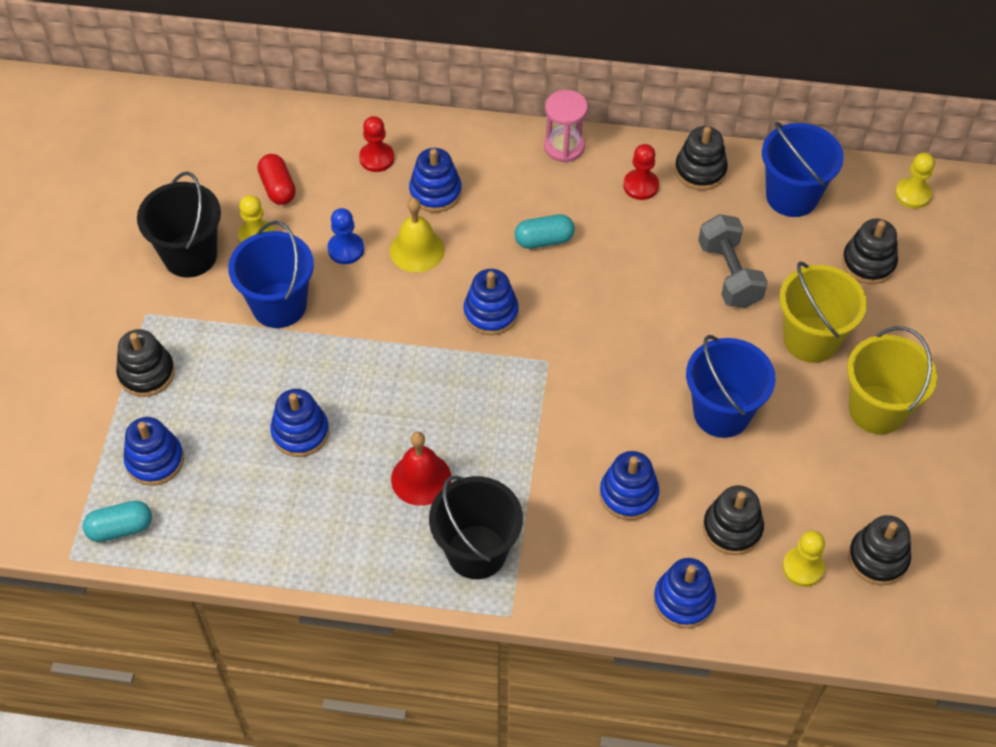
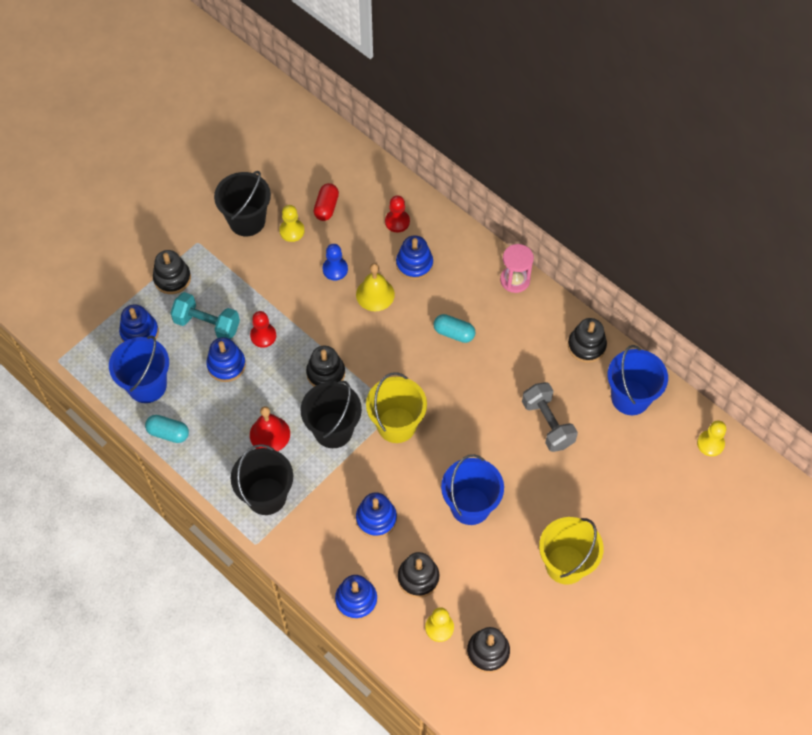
camera: 35 degrees right, 5 degrees up
(120, 528) = (94, 360): turquoise capsule -> turquoise capsule (168, 433)
(237, 400) = (207, 324): none -> turquoise dumbbell
(279, 305) = (272, 281): blue bucket -> blue bucket (147, 385)
(491, 313) = (386, 359): blue stacking toy -> none
(494, 427) = (333, 430): none -> black bucket
(640, 186) = (541, 333): red pawn -> red pawn (263, 336)
(729, 274) = (547, 423): grey dumbbell -> grey dumbbell turned 45 degrees counterclockwise
(811, 339) = (563, 495): yellow bucket -> yellow bucket (396, 425)
(868, 263) = (641, 470): black stacking toy -> black stacking toy (326, 373)

